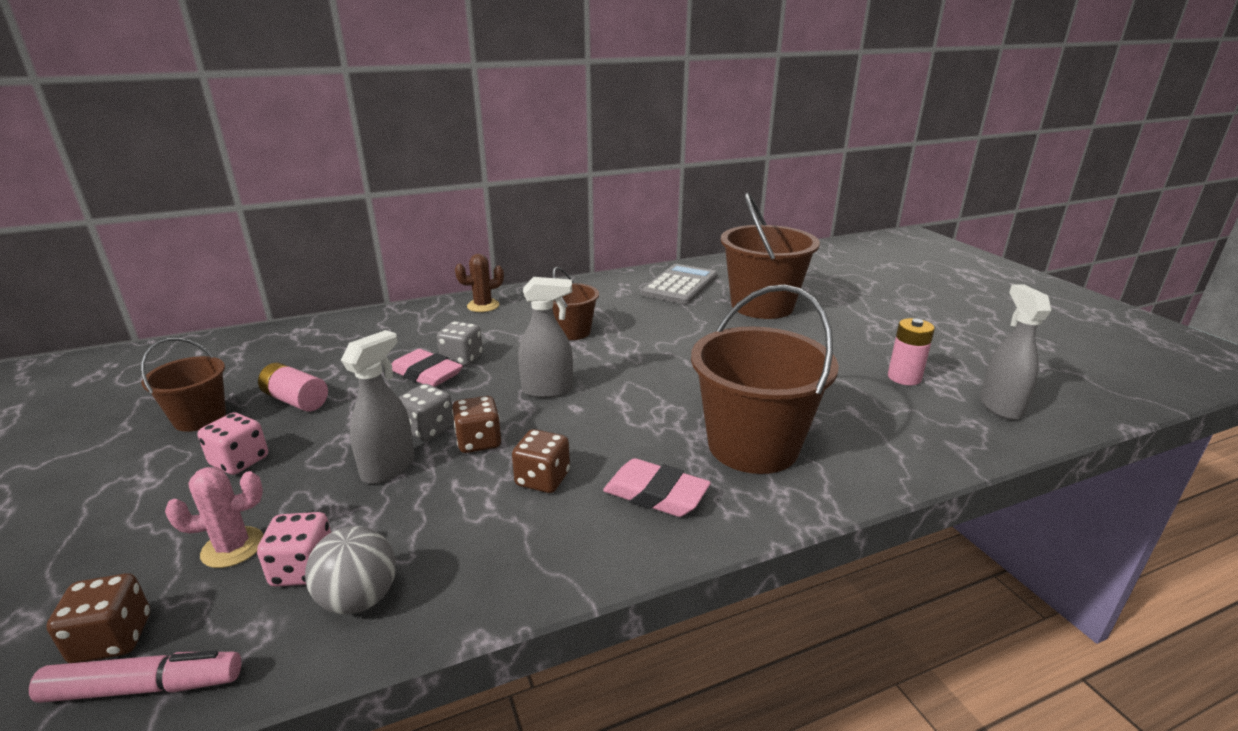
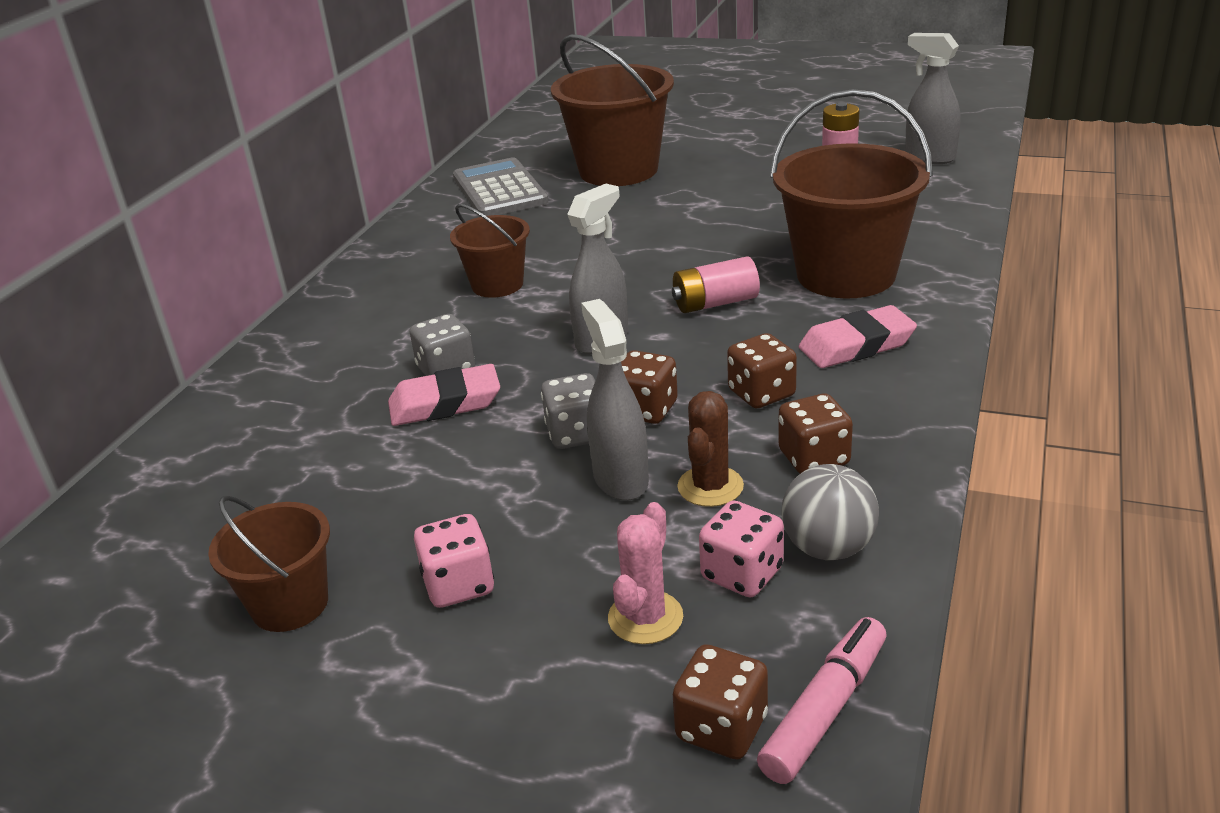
camera: 45 degrees left, 5 degrees up
(296, 400) = (363, 514): pink battery -> pink battery (715, 303)
(476, 540) = (814, 458): none -> brown dice
(483, 306) = (329, 317): brown cactus -> brown cactus (710, 486)

